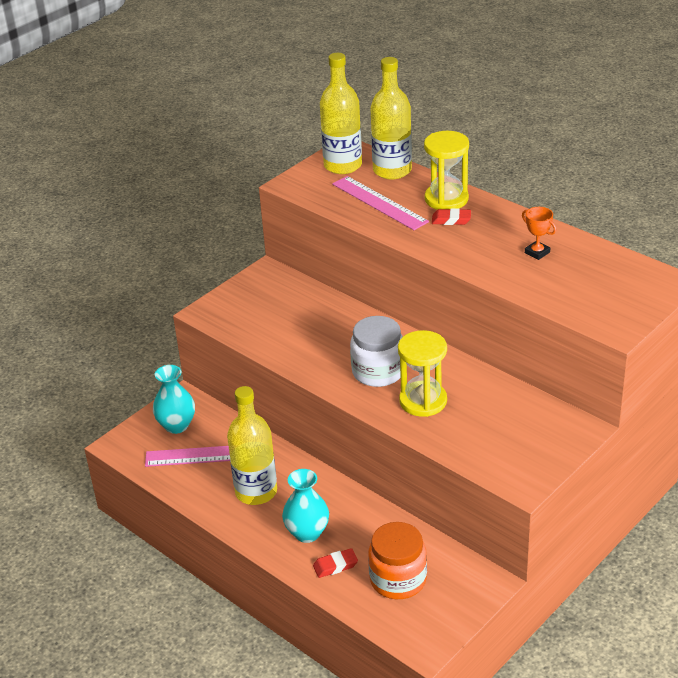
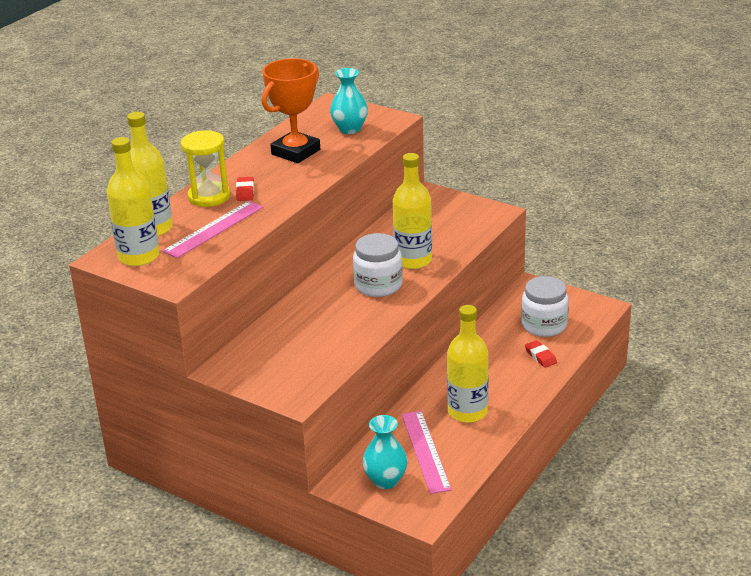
camera: 100 degrees left, 5 degrees down
(307, 533) = (509, 375): turquoise vase -> turquoise vase (349, 129)
(398, 579) = (544, 325): orange jar -> white jar
(423, 401) = (413, 260): yellow hourglass -> yellow bottle
(537, 252) = (296, 152): orange trophy -> orange trophy, size x2.26

